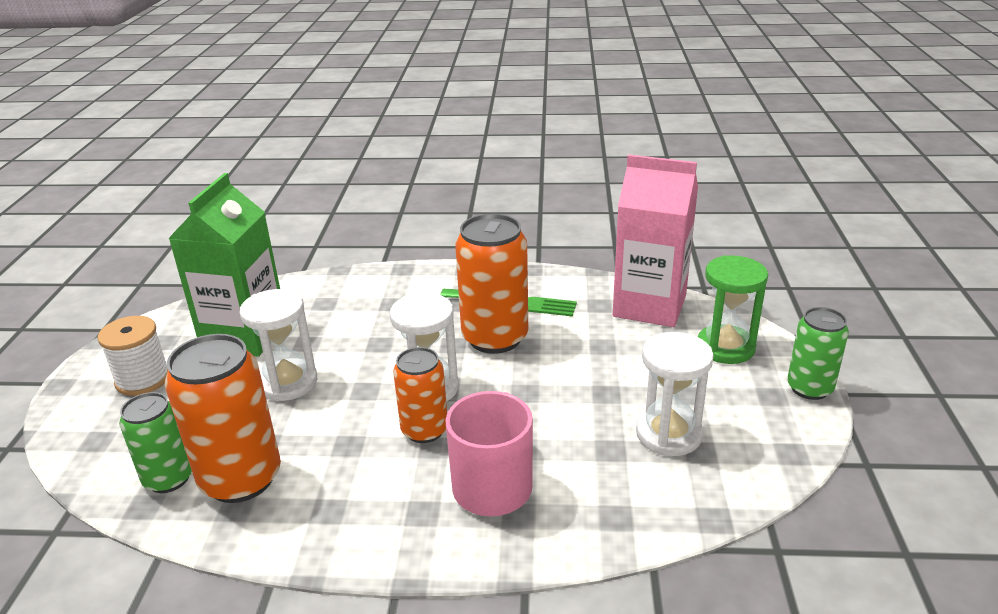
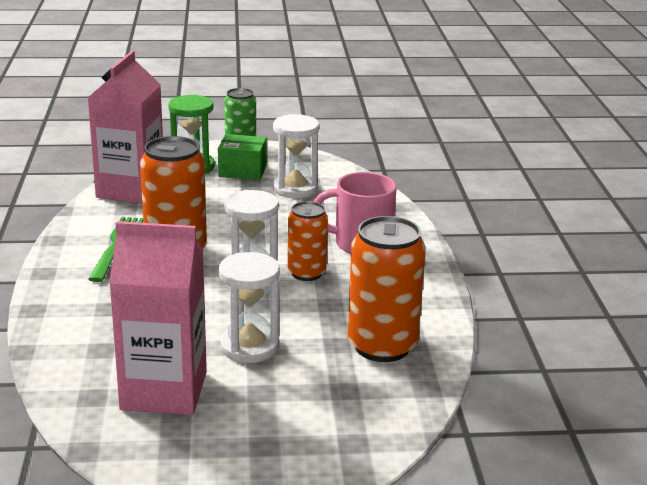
camera: 100 degrees left, 5 degrees down
(143, 379) = (250, 442): white spool -> none
(169, 478) = (392, 383): green can -> none
(244, 335) = (164, 391): green carton -> pink carton
(721, 388) = (242, 171): none -> green box

